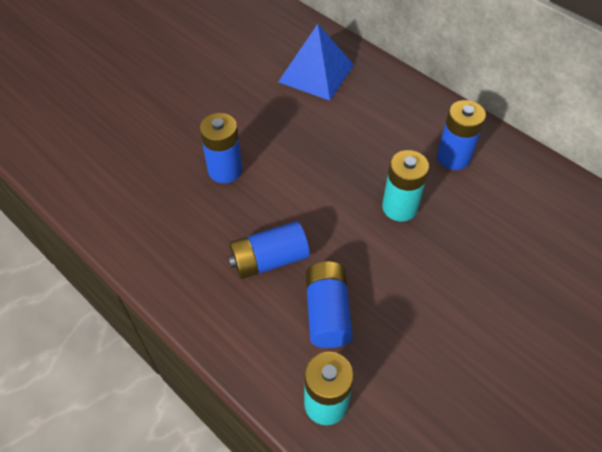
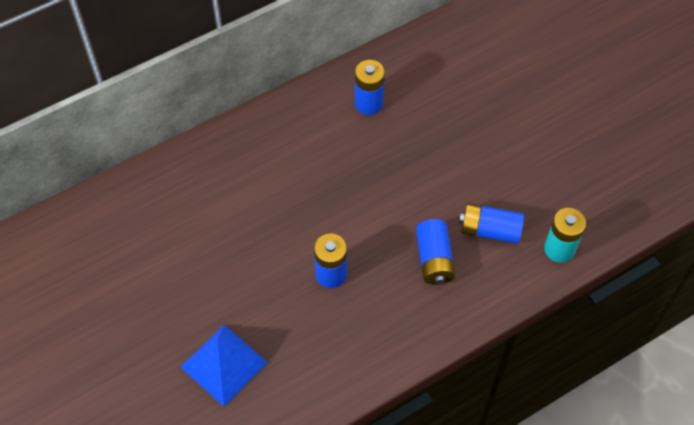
camera: 75 degrees left, 5 degrees up
(316, 73) = (233, 175): blue pyramid -> blue pyramid (224, 364)
(399, 207) = (408, 156): turquoise battery -> none

